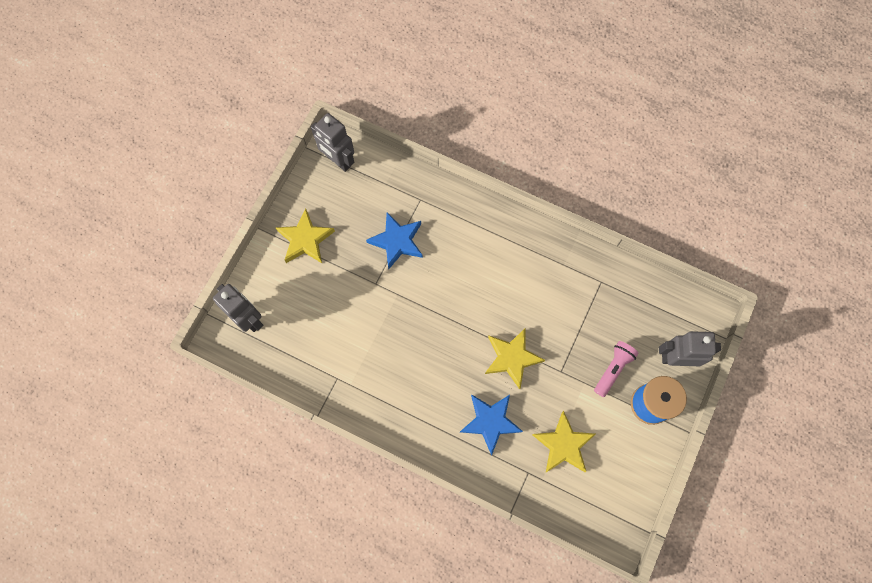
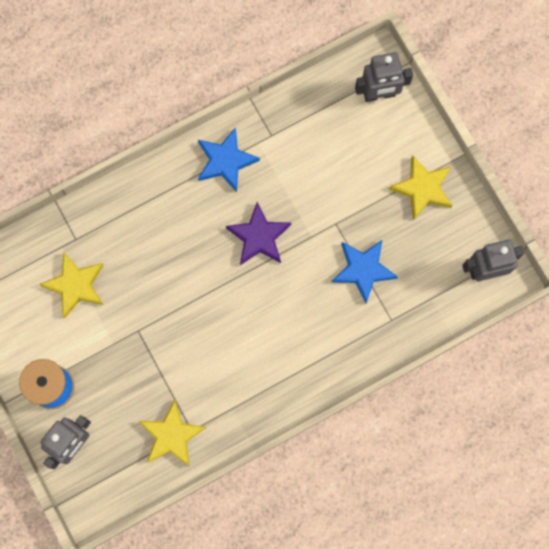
camera: 125 degrees right, 5 degrees up
(425, 332) = (259, 237): none -> purple star
(490, 422) = (140, 238): blue star -> blue star (225, 161)
(512, 358) = (180, 296): yellow star -> yellow star (171, 435)
(613, 369) = (106, 378): pink flashlight -> none

